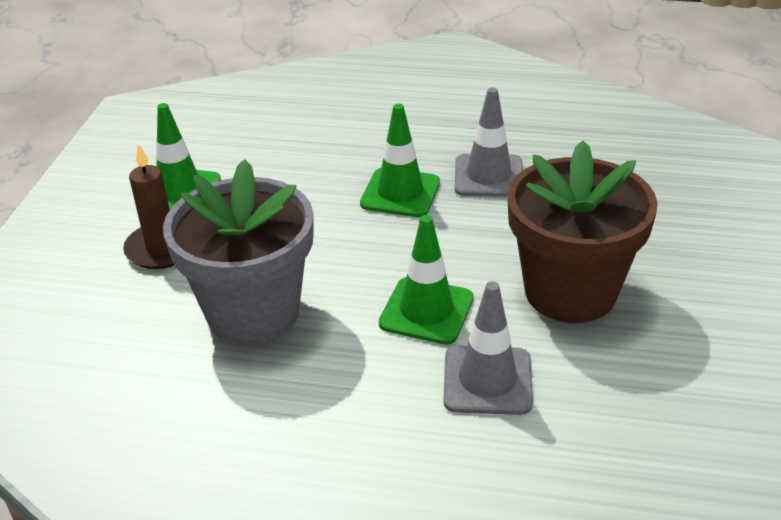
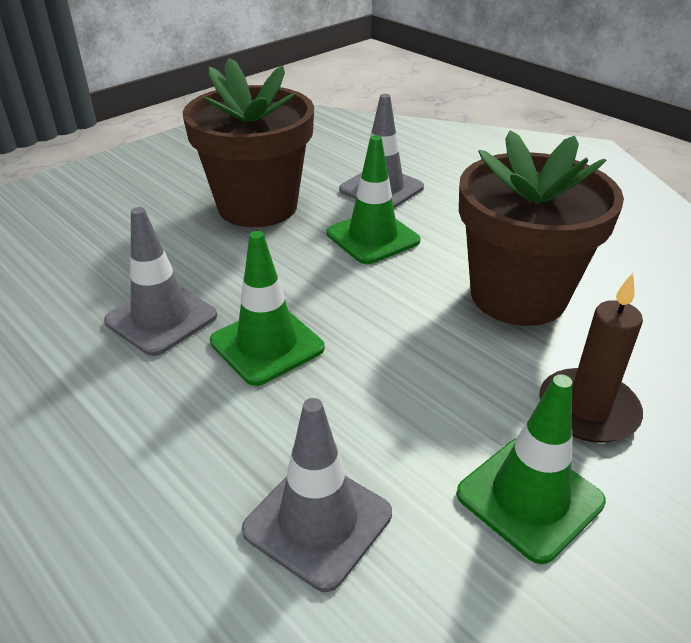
camera: 145 degrees left, 0 degrees up
(253, 313) = (518, 295): grey flower pot -> brown flower pot
(280, 141) = (317, 522): none -> grey traffic cone

